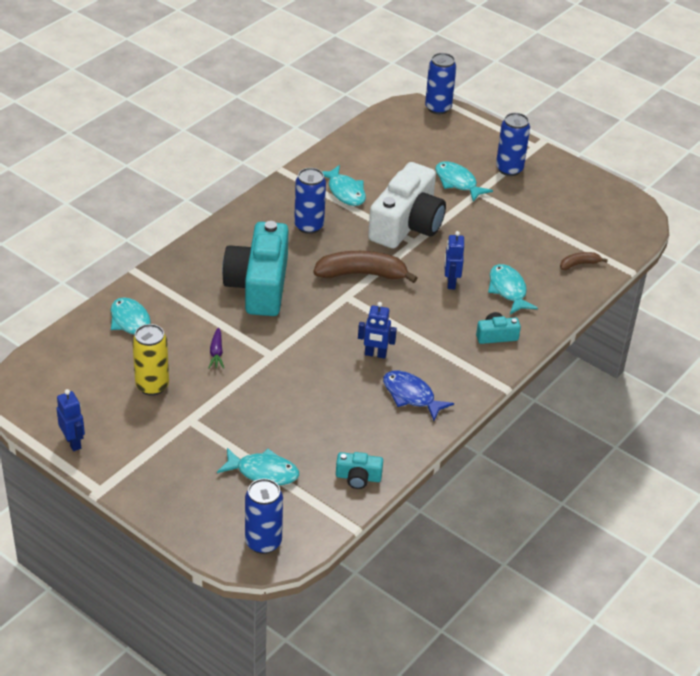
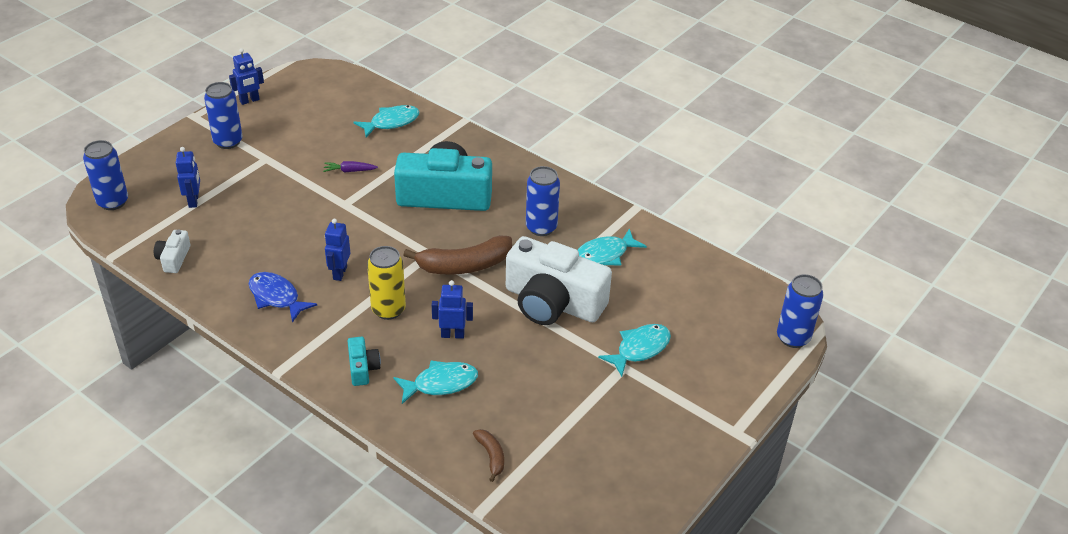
camera: 90 degrees right, 0 degrees up
(152, 386) = (310, 137): yellow can -> yellow can (388, 310)
(263, 472) = (194, 201): turquoise fish -> blue robot
(358, 477) = (174, 258): turquoise camera -> white camera
(362, 274) = (464, 265): brown banana -> brown banana turned 75 degrees clockwise
(411, 396) = (276, 297): blue fish -> blue fish turned 90 degrees counterclockwise
(509, 169) = (677, 400): blue can -> blue can (228, 141)

